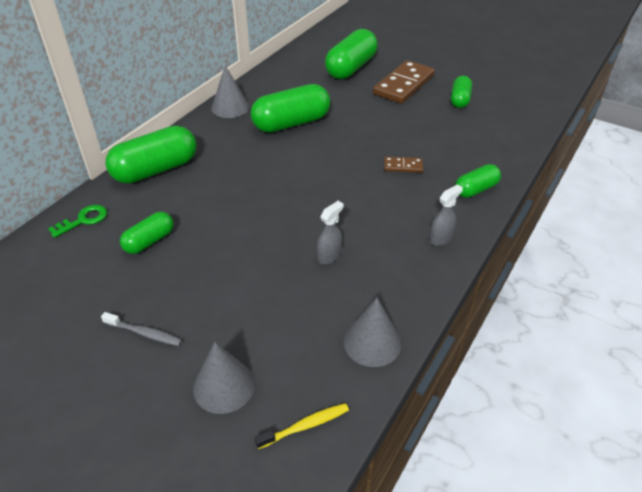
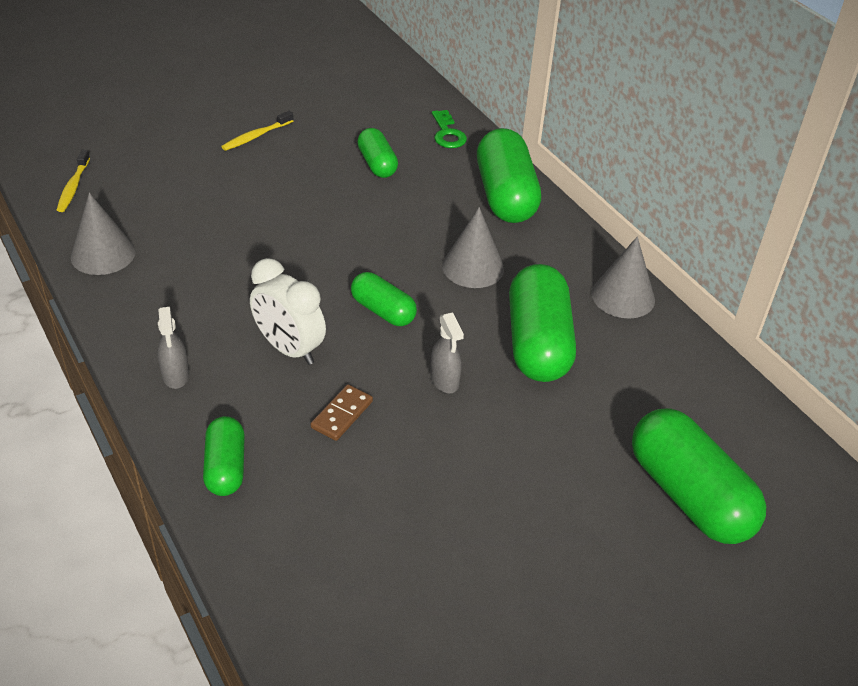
camera: 115 degrees right, 0 degrees up
(144, 333) = (256, 136): grey toothbrush -> yellow toothbrush
(224, 386) = (157, 160): grey cone -> grey cone (473, 267)
(329, 256) = (239, 272): grey spray bottle -> grey spray bottle (444, 380)
(376, 203) = (289, 349): none -> white clock
(404, 85) = (581, 545): brown domino -> none
(460, 100) = (476, 606): green capsule -> green capsule (383, 311)

